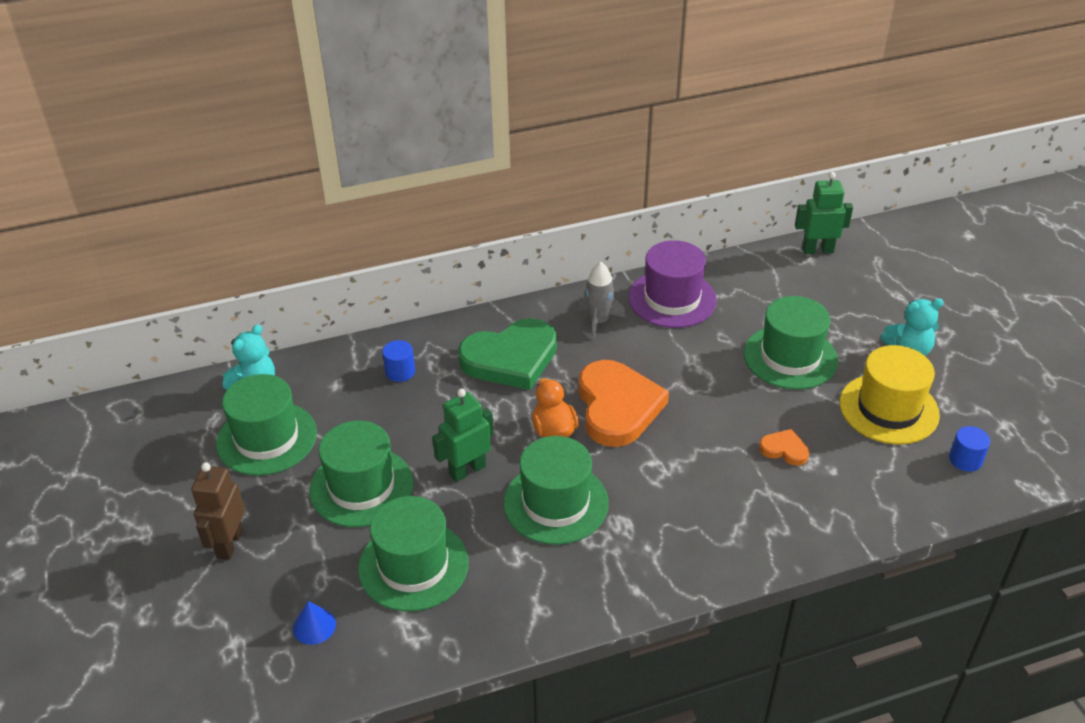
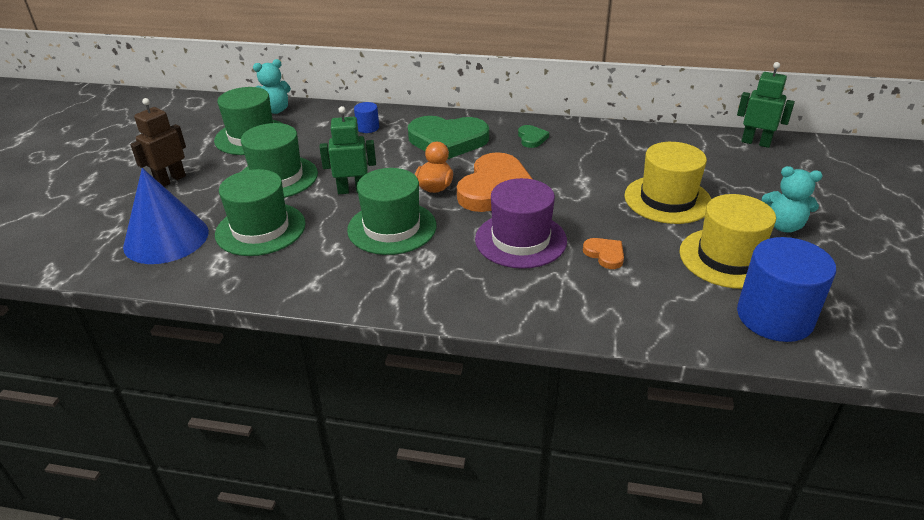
camera: 30 degrees right, 5 degrees down
(314, 626) = (166, 238): blue cone -> blue cone, size x2.44
(598, 322) = (531, 138): grey rocket -> green heart
(672, 299) = (602, 140): purple hat -> purple hat (520, 240)
(790, 357) = (667, 199): green hat -> yellow hat
(965, 460) = (774, 317): blue cylinder -> blue cylinder, size x2.18

